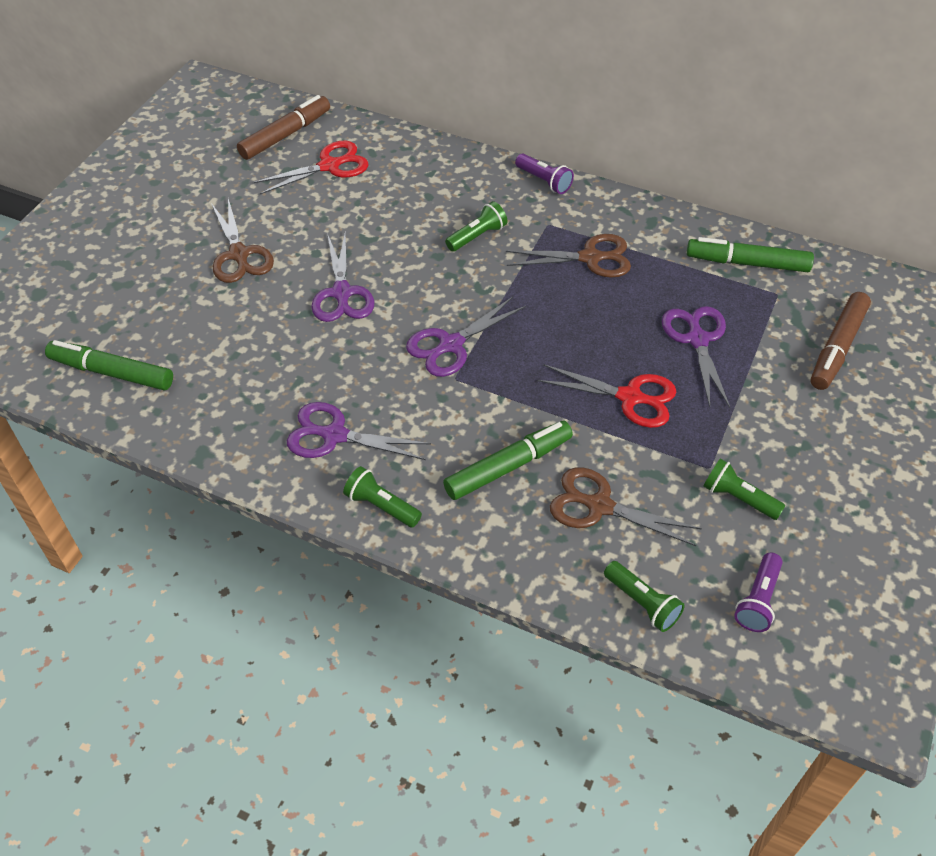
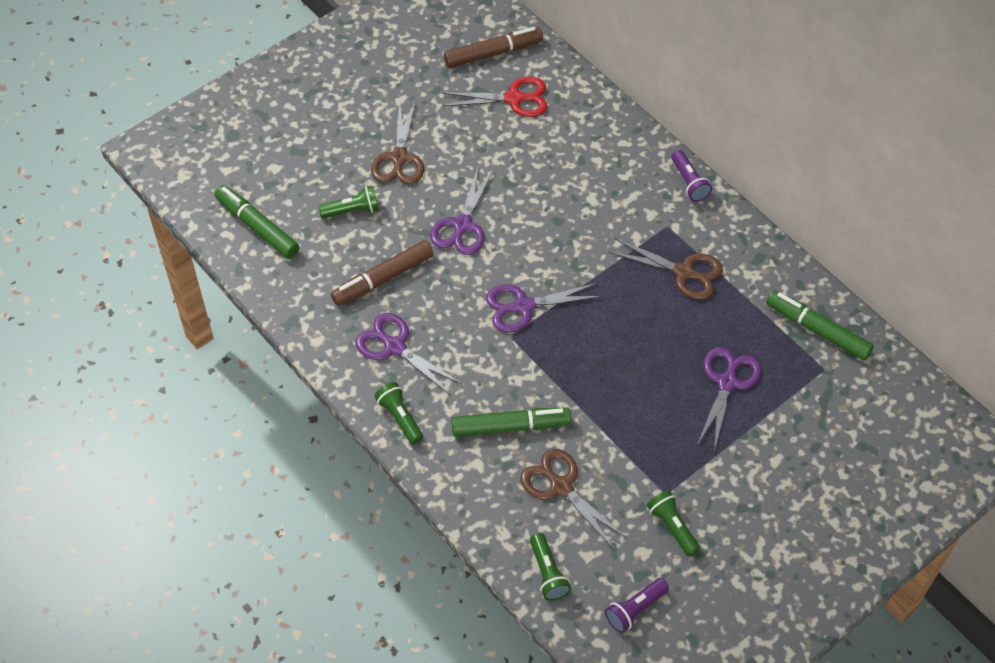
camera: 25 degrees right, 5 degrees up
(477, 236) = (600, 215): green flashlight -> green flashlight (352, 210)
(629, 397) = (639, 409): red scissors -> none
(837, 347) = (842, 438): brown marker -> brown marker (383, 279)

